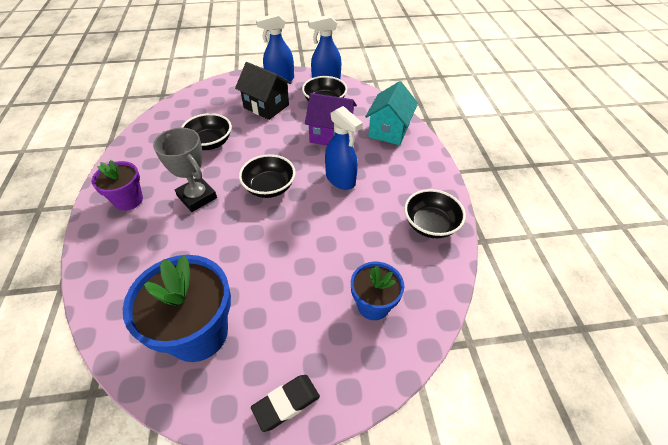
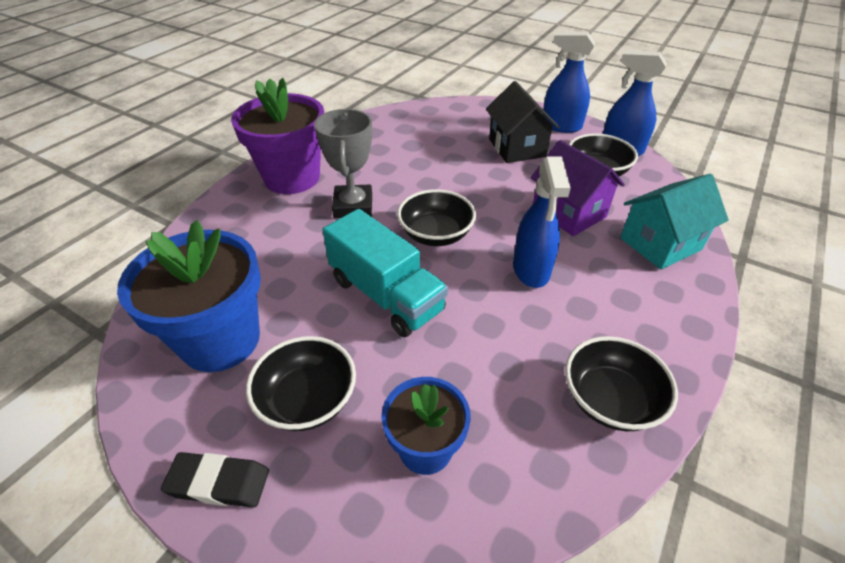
camera: 40 degrees right, 5 degrees down
(128, 200) = (292, 178): purple flower pot -> purple flower pot, size x1.69
(210, 143) = (418, 159): black bowl -> black bowl (307, 400)
(275, 240) = (386, 295): none -> turquoise truck

